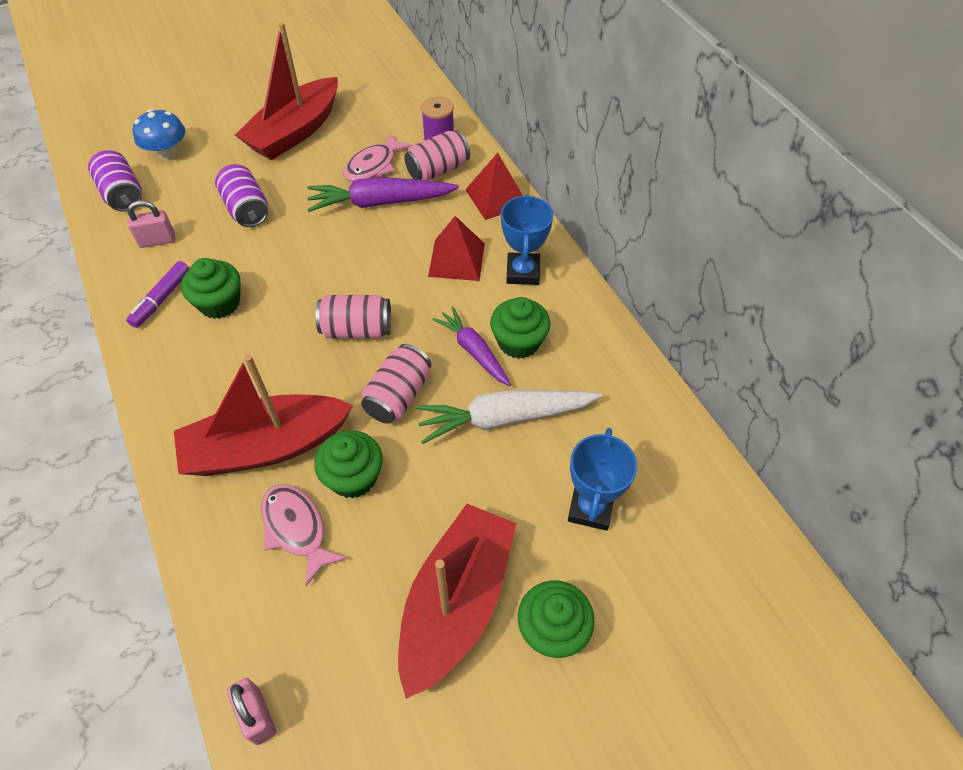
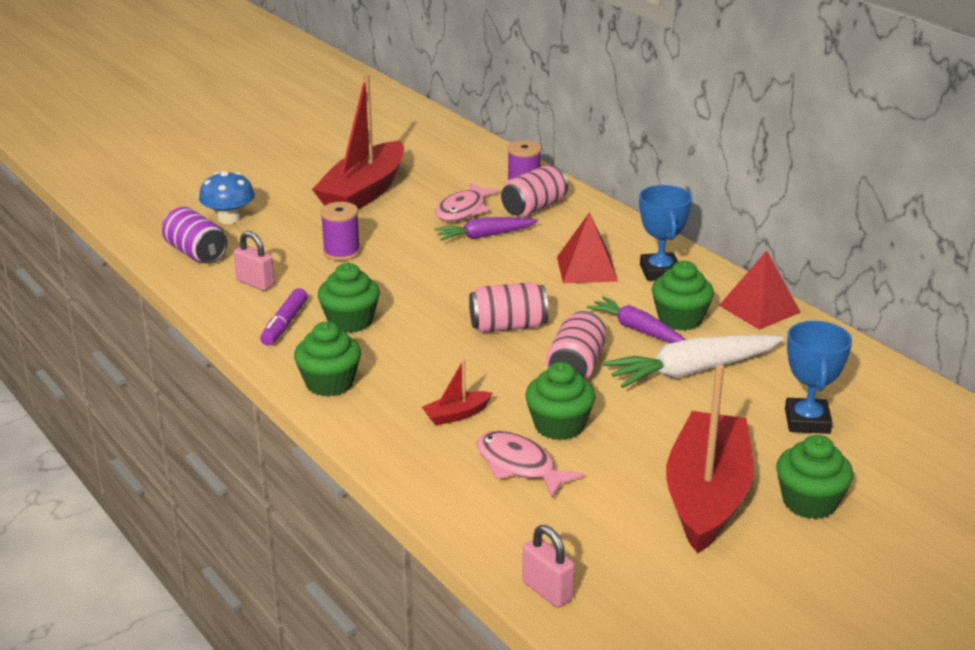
camera: 10 degrees left, 25 degrees down
(157, 241) = (255, 283): pink padlock -> pink padlock turned 60 degrees clockwise
(170, 385) = (329, 383): none -> green cupcake
(246, 209) = (341, 252): purple can -> purple spool
(266, 447) = (456, 415): red boat -> red boat, size x0.41
(380, 202) = (484, 236): purple carrot -> purple carrot, size x0.65
(496, 197) = (605, 222): red pyramid -> red pyramid (759, 308)

